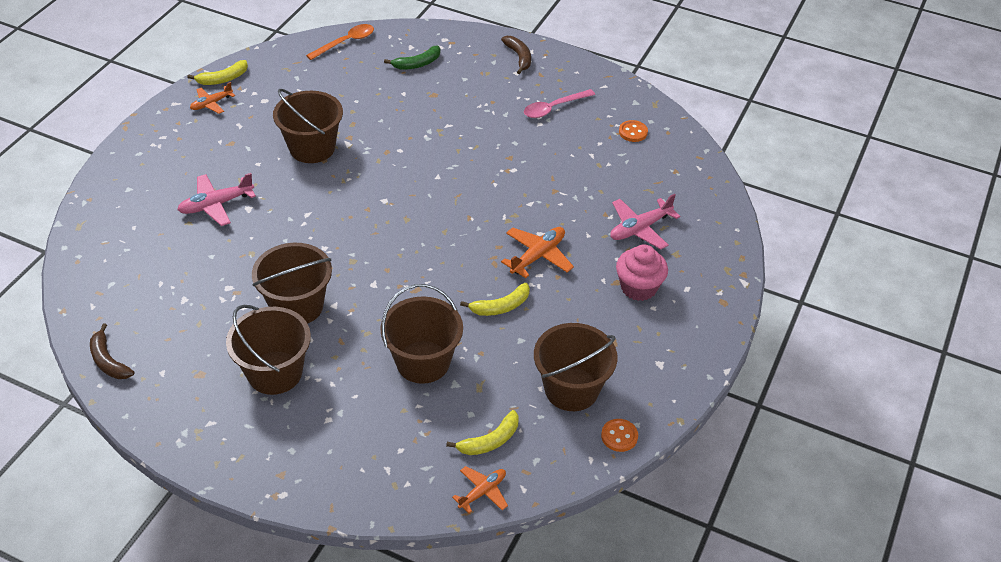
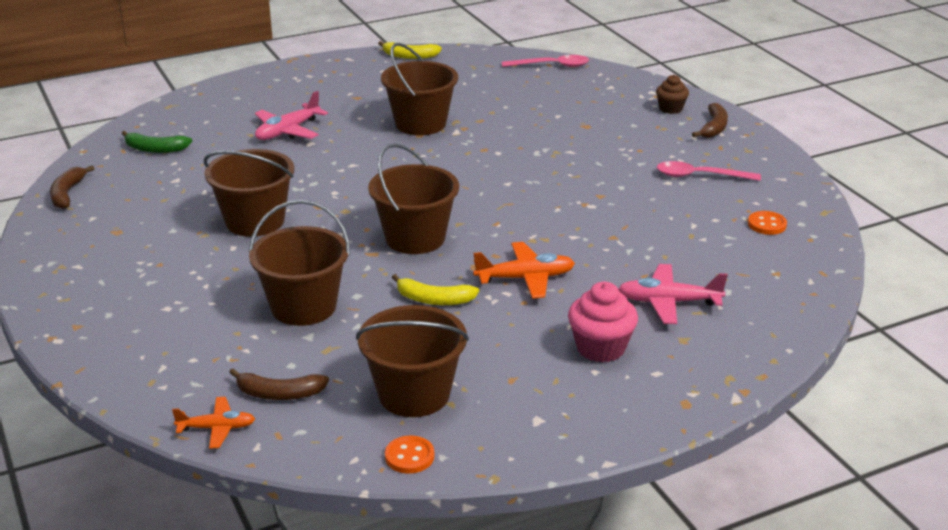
camera: 40 degrees right, 15 degrees down
(211, 104) = (377, 68): orange plane -> none
(216, 205) = (288, 131): pink plane -> pink plane turned 60 degrees counterclockwise
(275, 372) = (172, 257): brown bucket -> brown bucket (415, 238)
(346, 42) = (551, 66): orange spoon -> pink spoon
(417, 64) = (600, 100): green banana -> green banana (155, 149)
(473, 51) = (670, 109): none -> brown cupcake
(490, 441) = (279, 394): yellow banana -> brown banana

